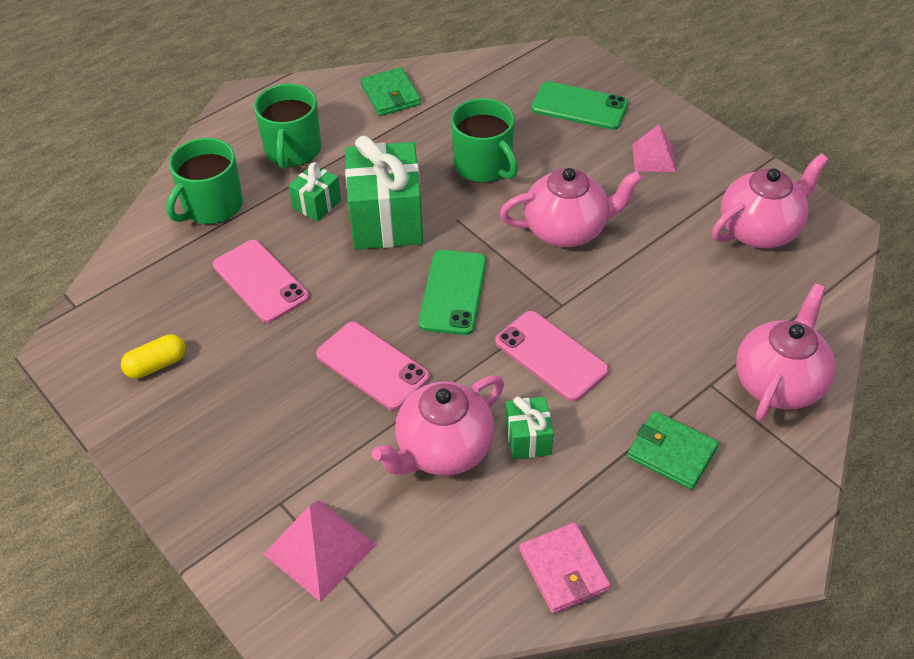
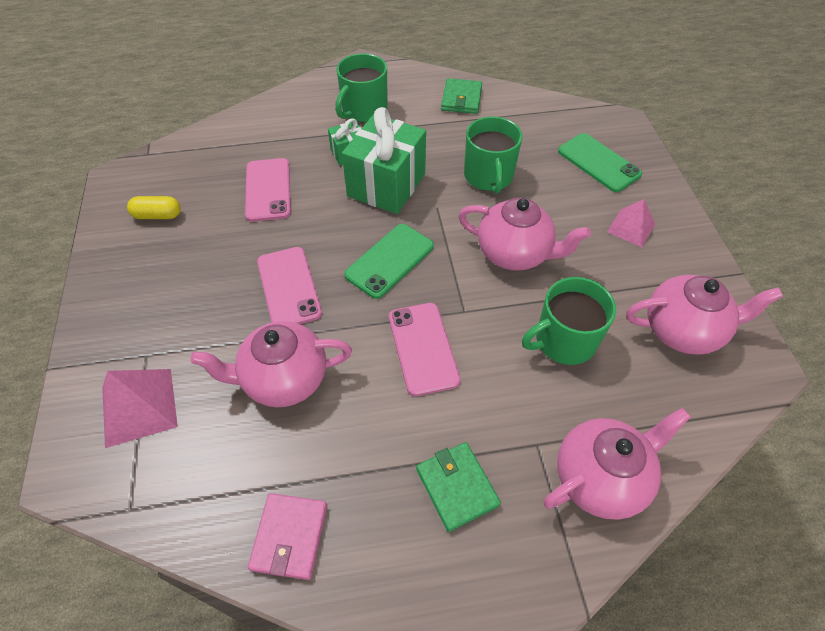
camera: 30 degrees right, 5 degrees up
(212, 206) = (281, 125): green mug -> green mug (564, 341)
(528, 438) = (352, 406): green gift -> none

